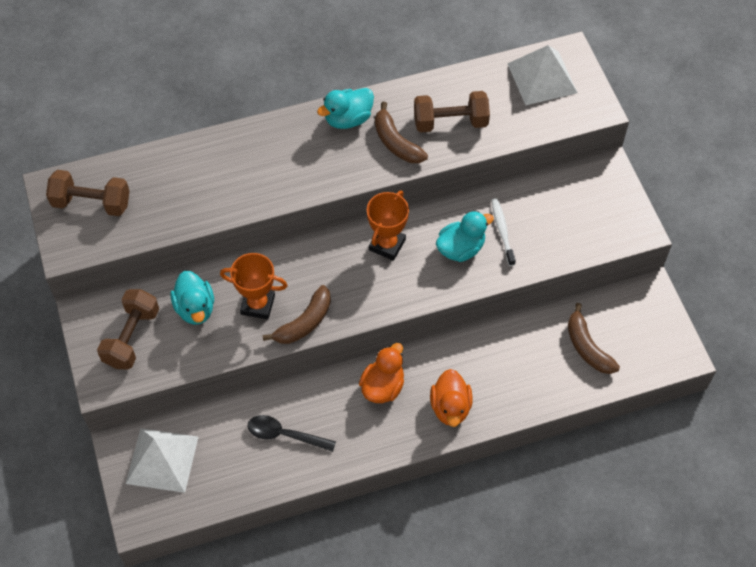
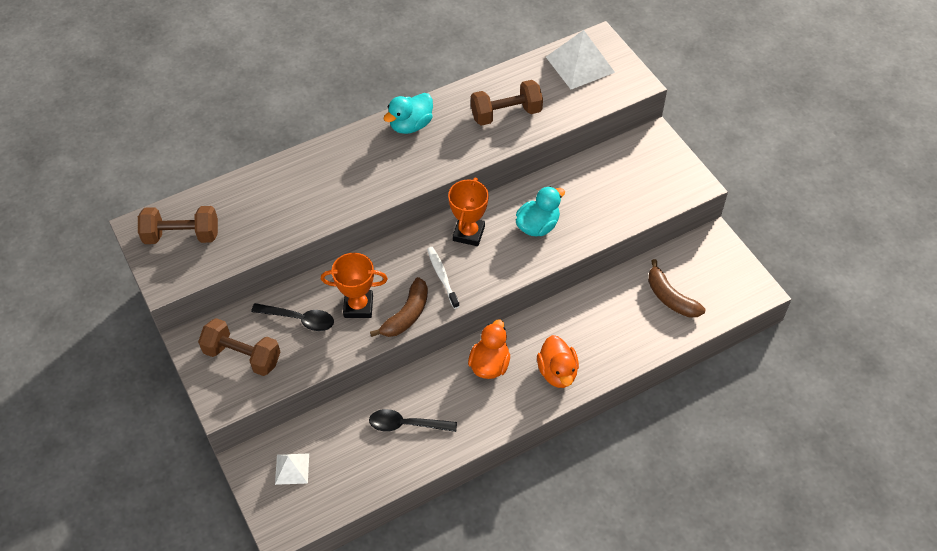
camera: 10 degrees left, 5 degrees down
(132, 337) = (242, 356): brown dumbbell -> brown dumbbell turned 75 degrees counterclockwise
(162, 460) = (292, 468): white pyramid -> white pyramid, size x0.55
(195, 308) = (299, 319): turquoise duck -> black spoon
(396, 142) = (460, 138): brown banana -> none
(502, 231) = (572, 205): white toothbrush -> white toothbrush (442, 276)

